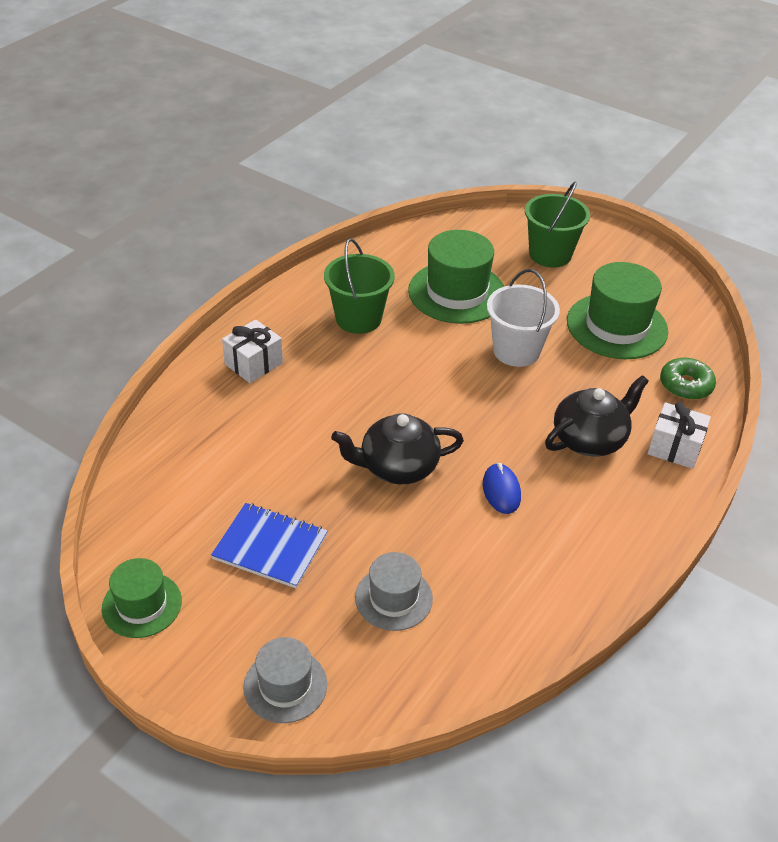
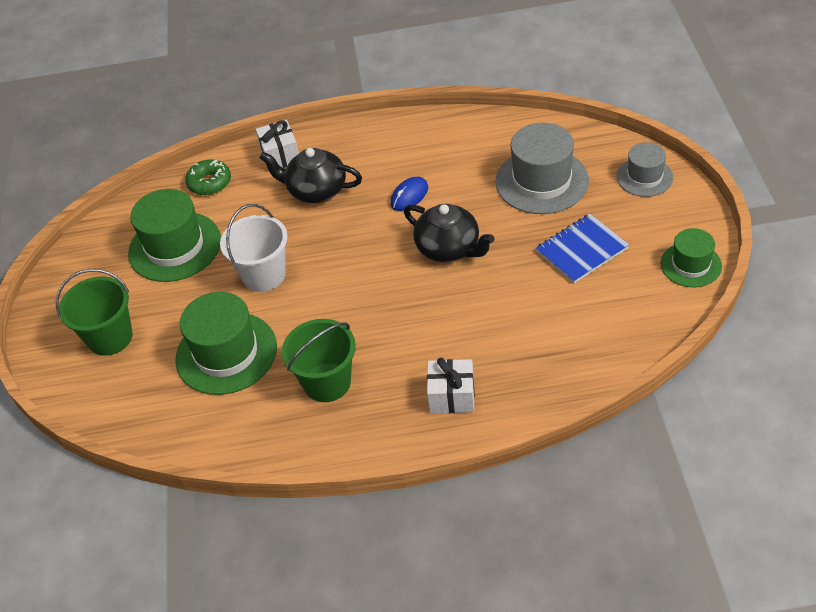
camera: 125 degrees left, 5 degrees up
(270, 547) = (581, 250): blue notebook -> blue notebook turned 75 degrees clockwise
(393, 598) = (542, 181): grey hat -> grey hat, size x1.68

